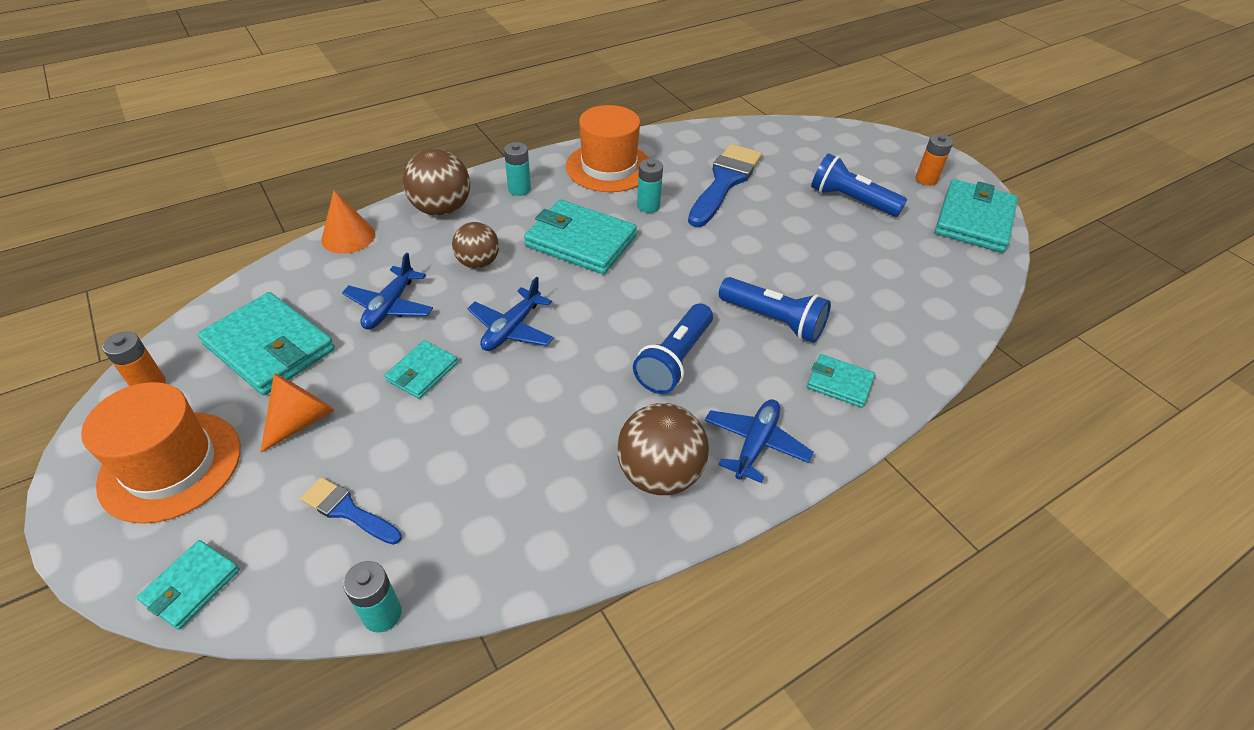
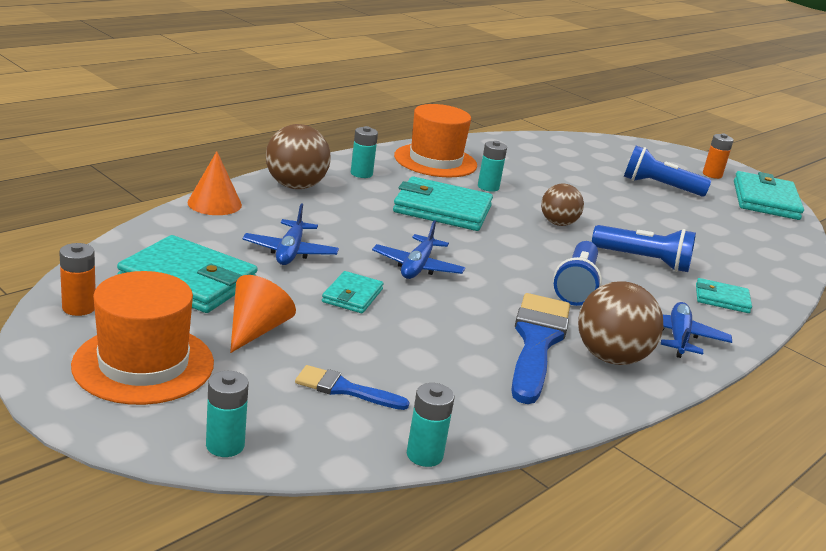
camera: 15 degrees left, 20 degrees down
(191, 586) = (225, 445): turquoise wallet -> turquoise battery
(478, 263) = (356, 223): brown ball -> brown ball (558, 223)
(725, 182) = (545, 173): blue brush -> blue brush (537, 342)

